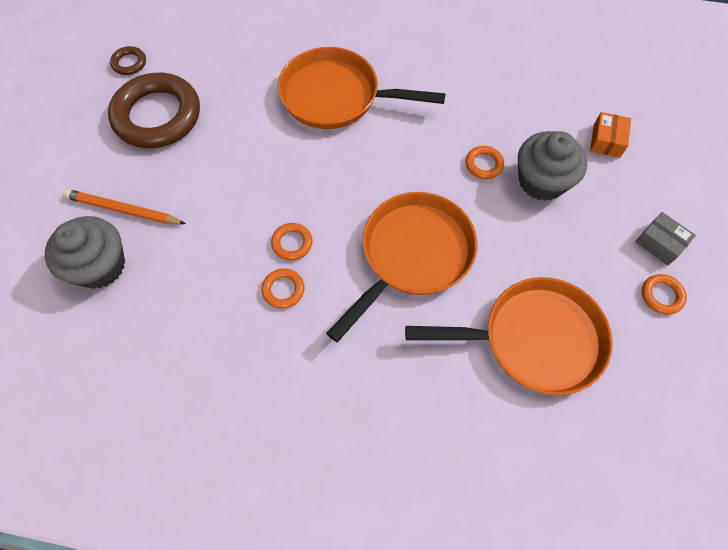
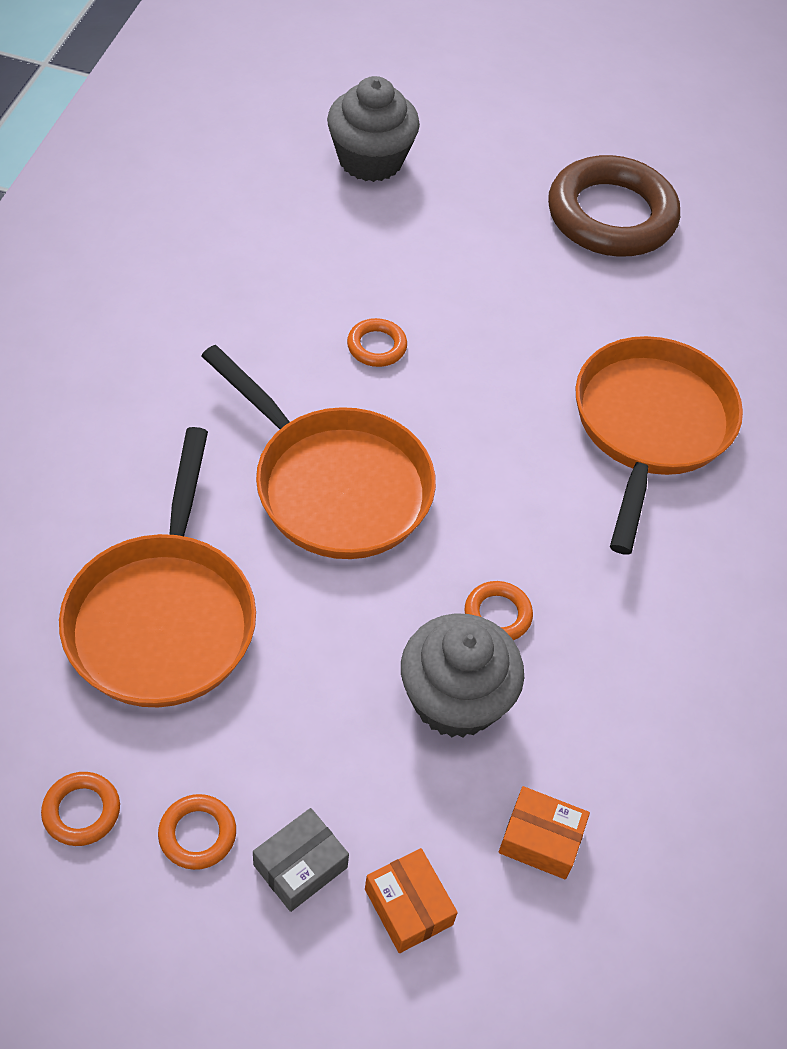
camera: 90 degrees right, 10 degrees down
(123, 210) = (452, 180): orange pencil -> none
(129, 63) = (712, 188): brown ring -> none
(283, 290) = (304, 331): orange ring -> orange ring (81, 811)
(661, 193) = (408, 906): none -> orange box

